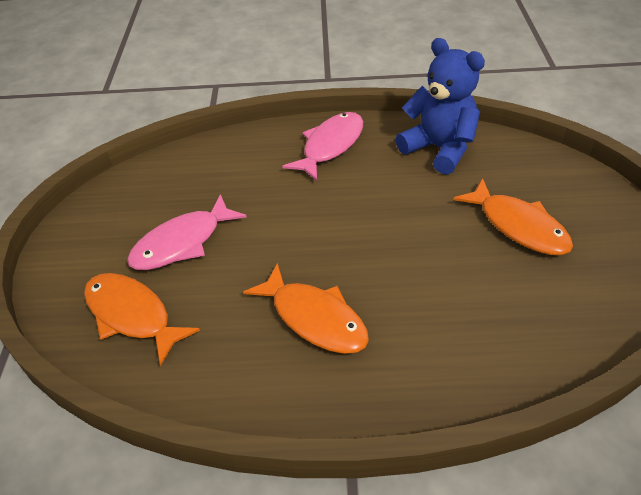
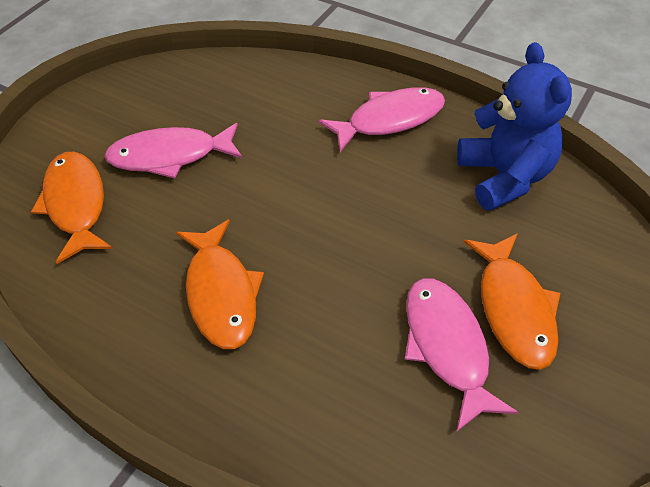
camera: 30 degrees right, 5 degrees up
(500, 270) = (447, 347): none -> pink fish

